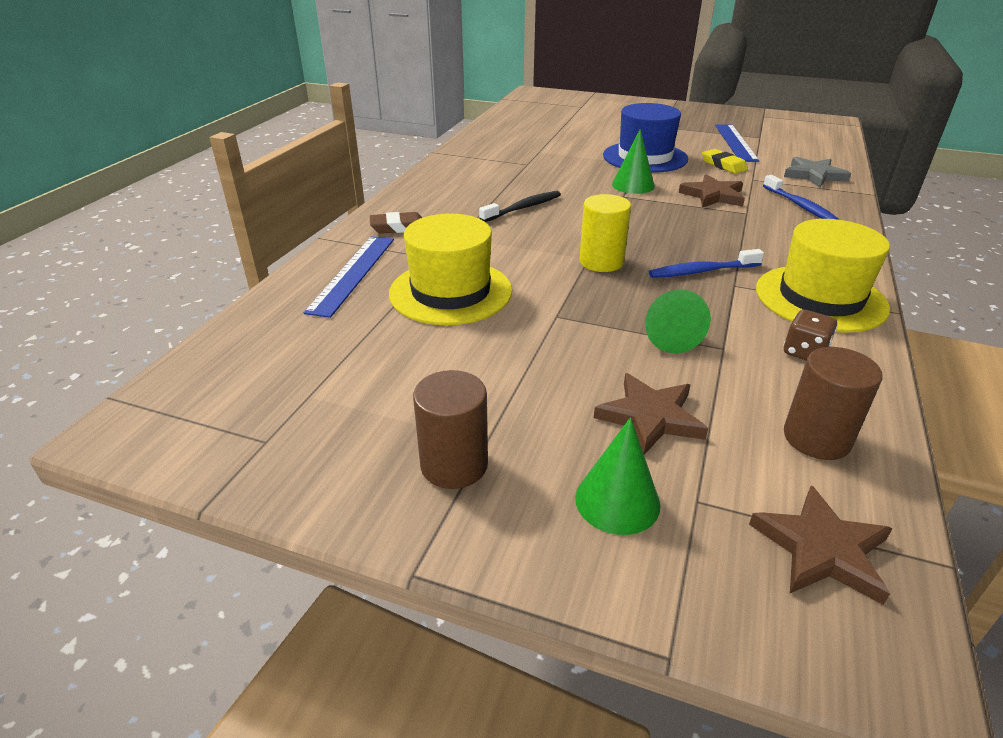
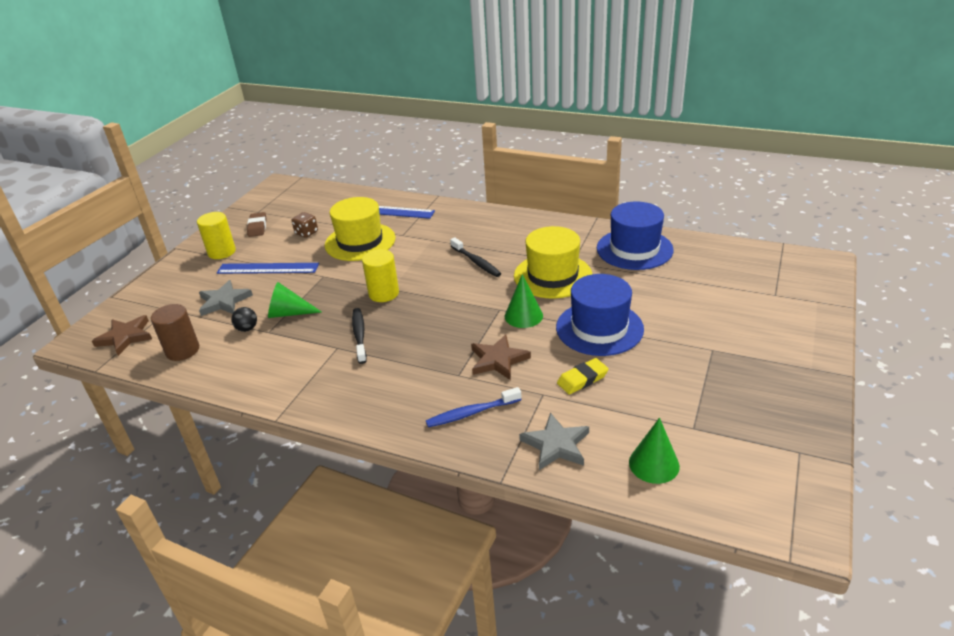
camera: 95 degrees right, 0 degrees up
(398, 227) = (448, 218): brown eraser -> brown eraser (257, 227)
(454, 465) = (222, 252): brown cylinder -> yellow cylinder
(504, 140) = (634, 249): none -> blue hat
(617, 501) = (180, 289): green cone -> green cone (654, 464)
(650, 417) = (224, 301): brown star -> grey star
(701, 271) = (359, 335): blue toothbrush -> black toothbrush
(724, 371) = (247, 329): none -> black ball
(735, 142) = (665, 401): blue ruler -> blue ruler (268, 268)
(804, 352) = (250, 362): brown dice -> brown dice (306, 233)
(820, 298) = (307, 384): yellow hat -> yellow hat (552, 276)

